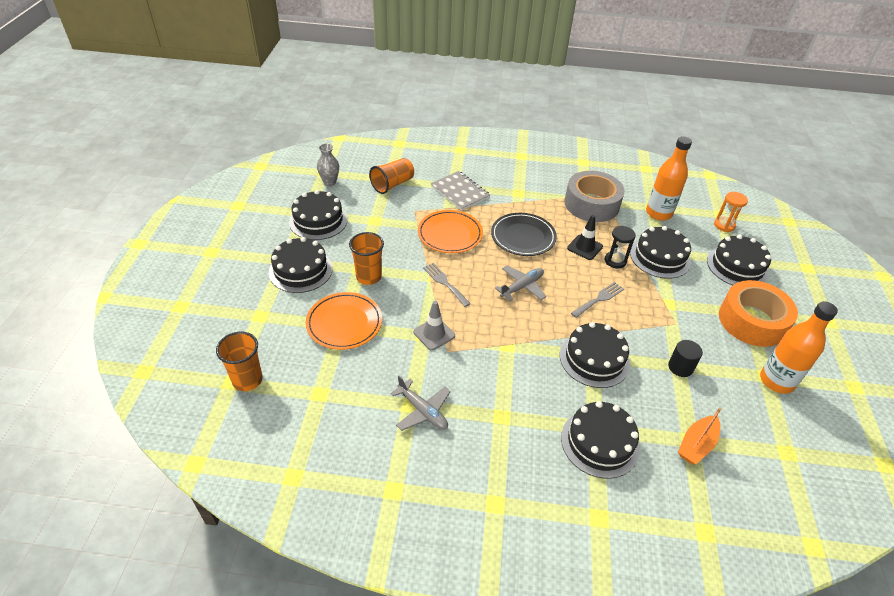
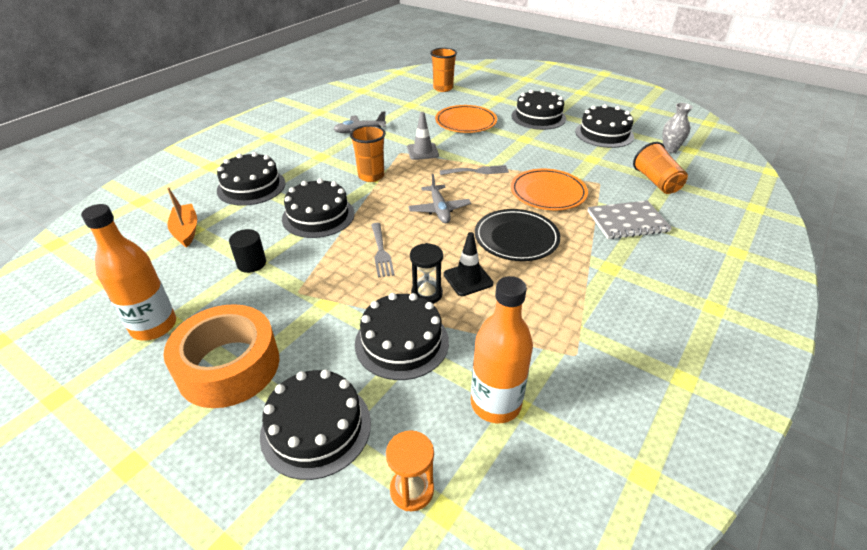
camera: 120 degrees right, 5 degrees down
(369, 277) = (511, 140): orange cup -> orange cup (371, 176)
(591, 204) = (555, 329): grey tape -> none

